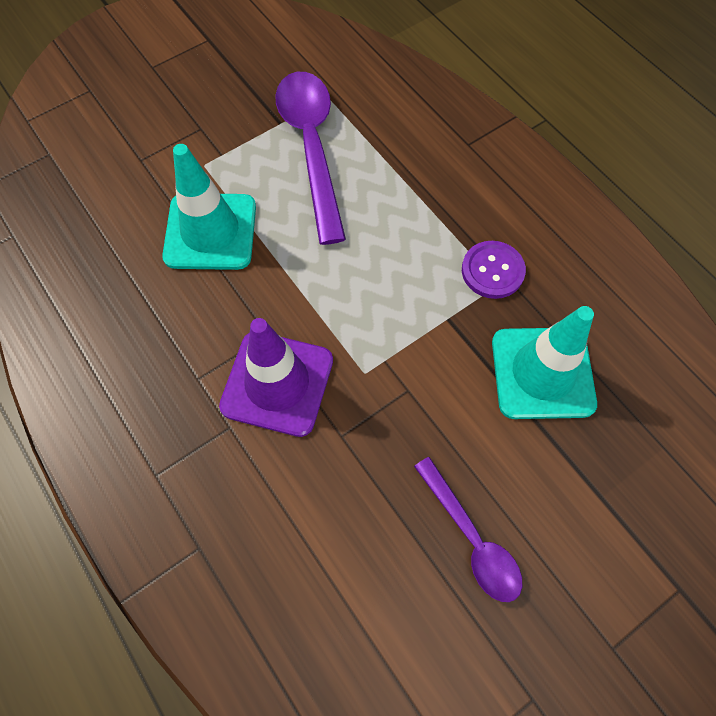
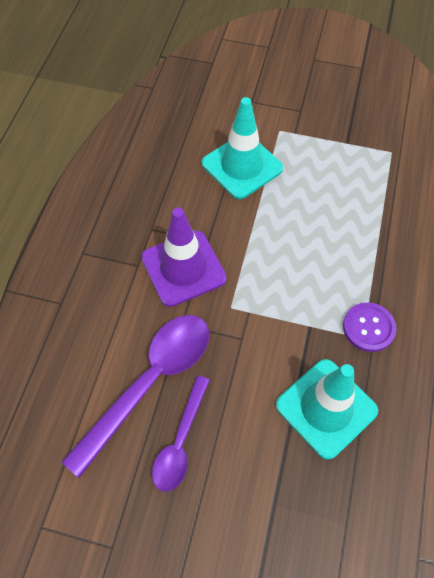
camera: 50 degrees right, 5 degrees down
(312, 148) = (348, 170): purple spoon -> purple spoon (150, 383)

